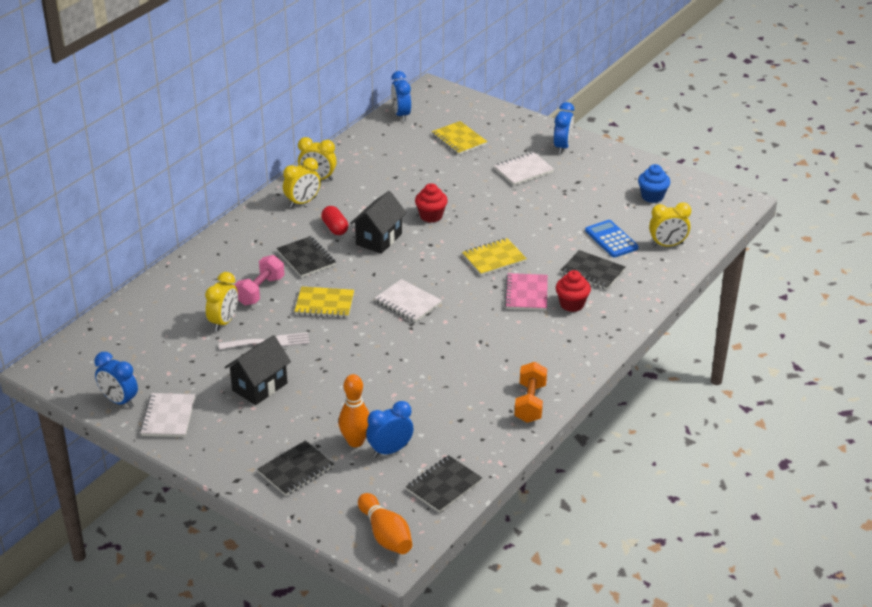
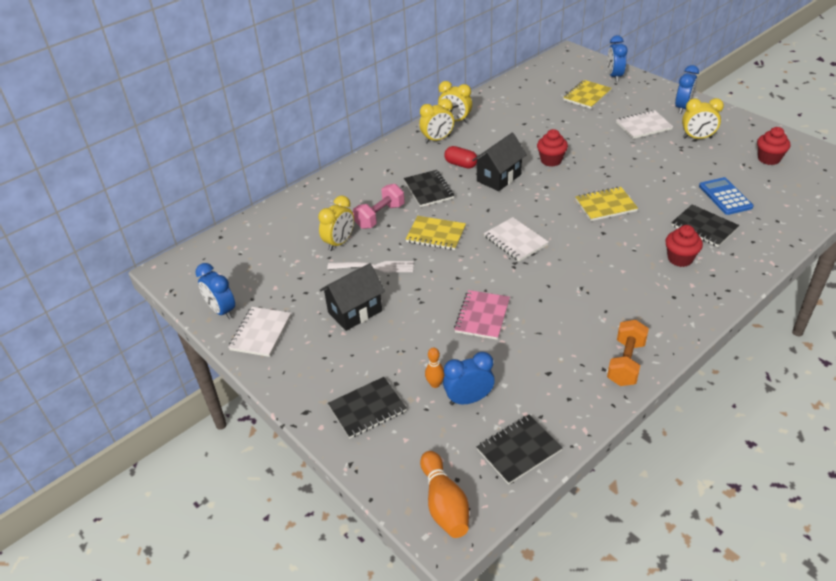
camera: 15 degrees right, 5 degrees up
(335, 228) = (461, 164): red capsule -> red capsule turned 45 degrees counterclockwise
(355, 441) = (435, 384): orange bowling pin -> orange bowling pin, size x0.58
(401, 115) = (538, 72): blue clock -> blue clock (614, 76)
(459, 140) = (587, 96): yellow notebook -> yellow notebook turned 60 degrees clockwise
(526, 294) = (634, 243): pink notebook -> pink notebook (482, 316)
(652, 196) = (769, 159): blue cupcake -> red cupcake
(667, 245) = (783, 207): yellow clock -> yellow clock (697, 138)

